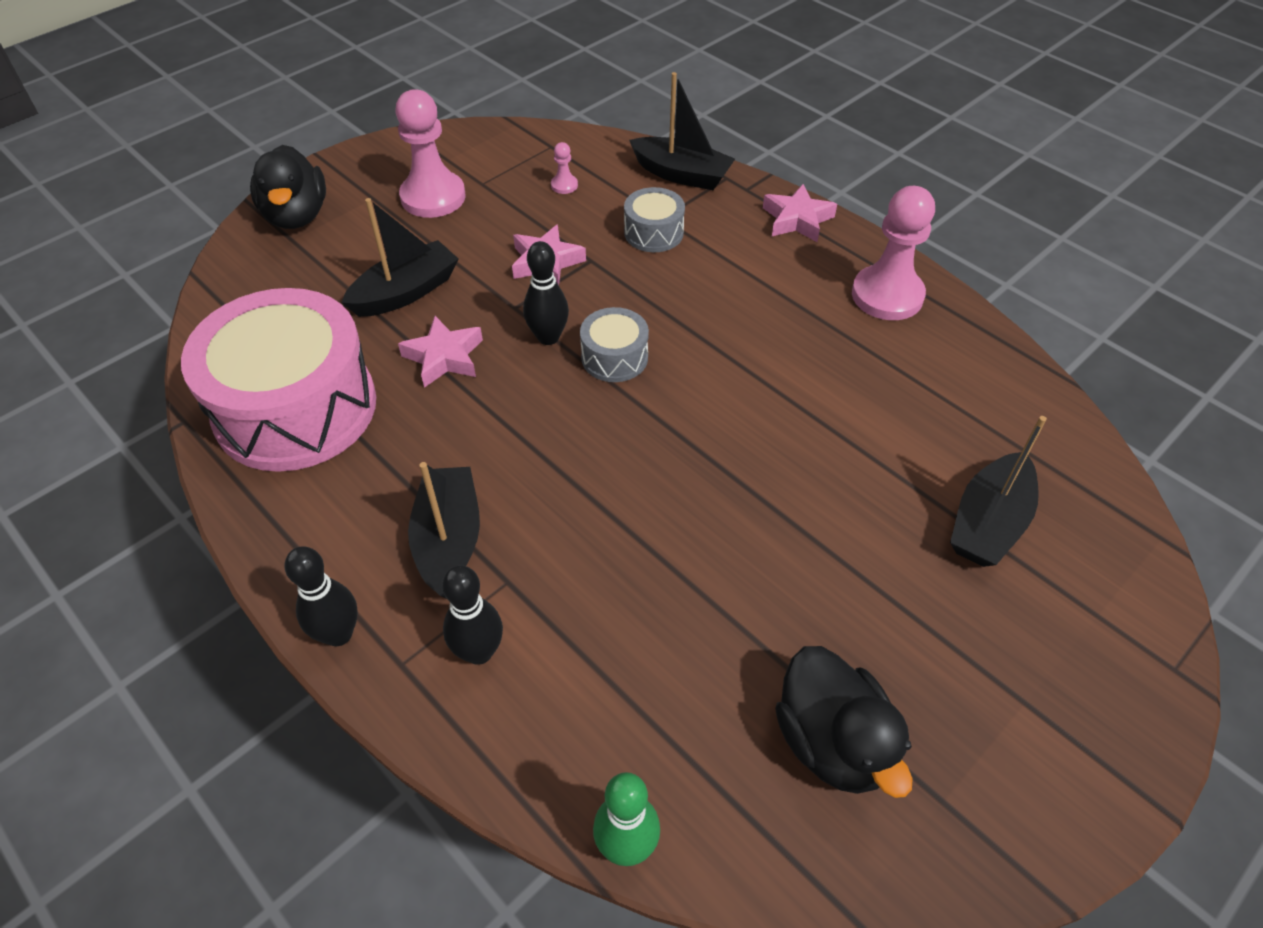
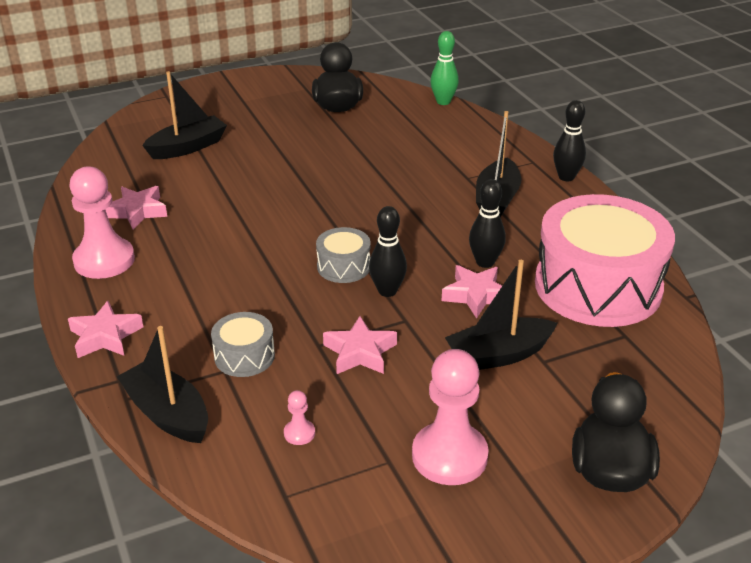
camera: 160 degrees left, 15 degrees down
(479, 652) = (491, 158): black bowling pin -> black bowling pin (485, 262)
(925, 373) = (137, 211): none -> pink star

